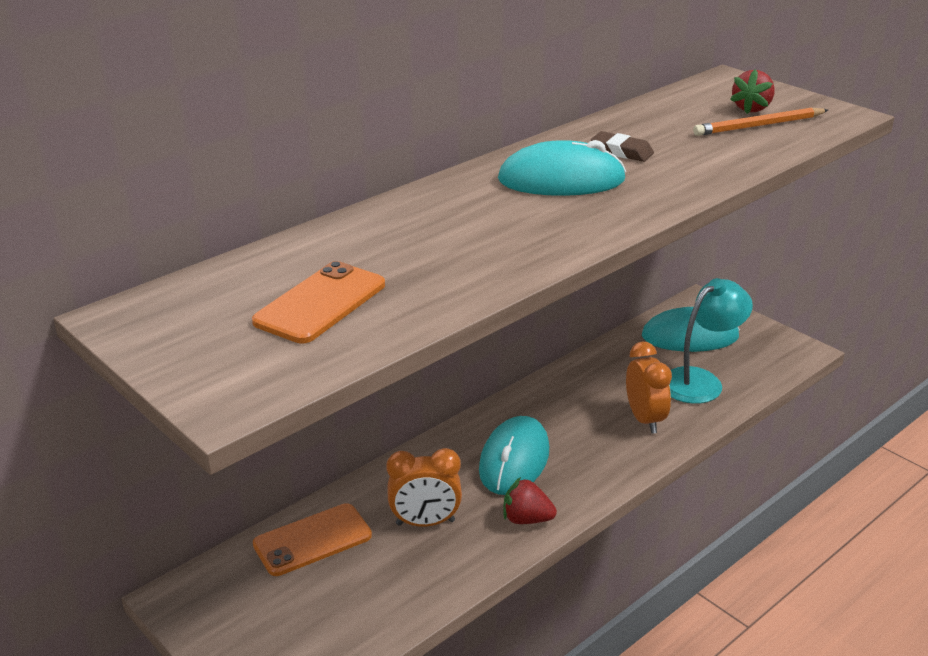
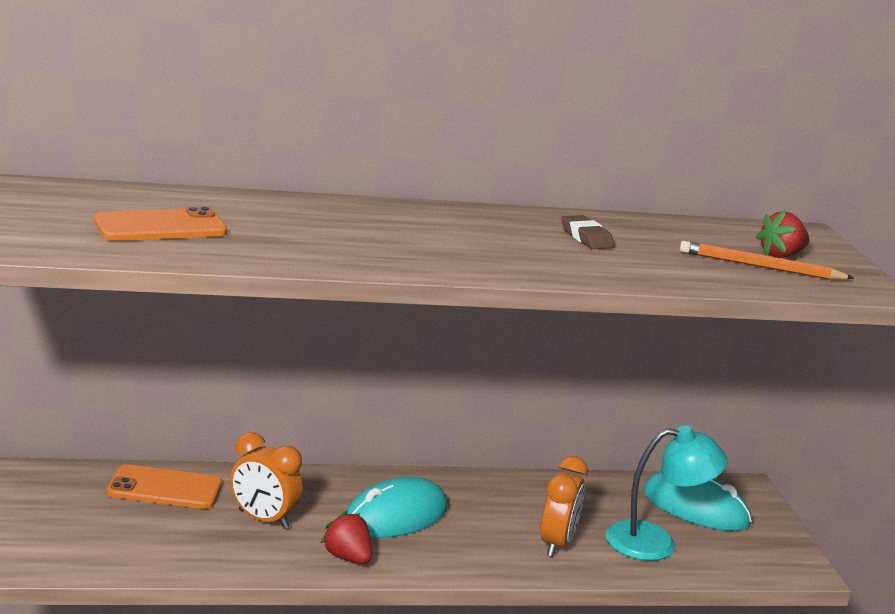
camera: 30 degrees right, 10 degrees down
(561, 180) = (492, 234): turquoise mouse -> none

